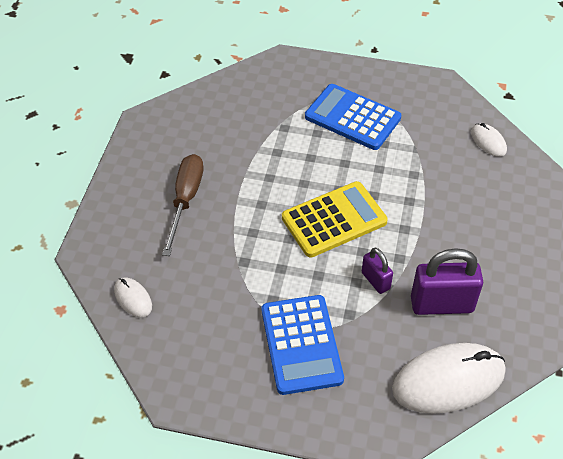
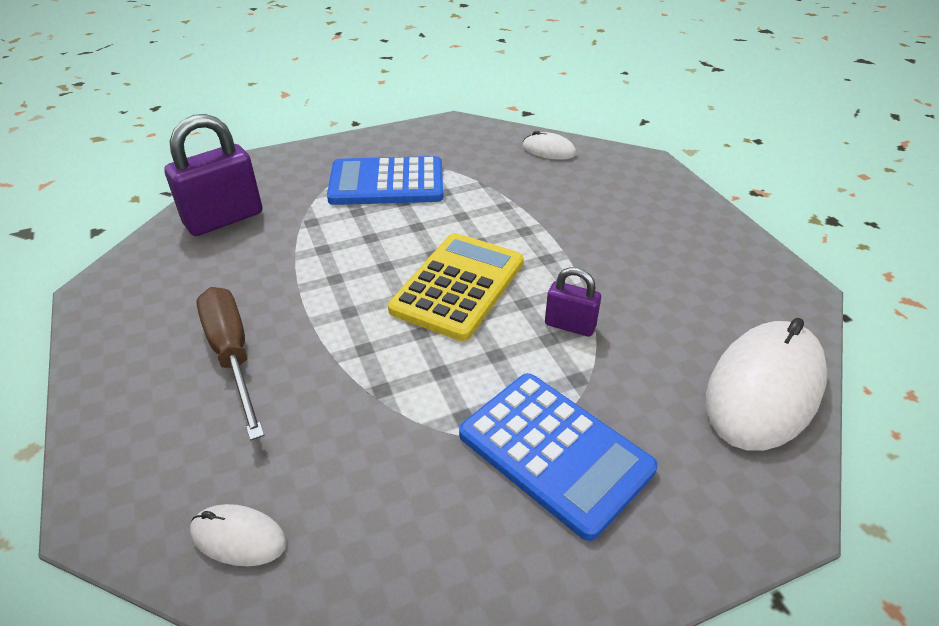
camera: 35 degrees left, 10 degrees down
(441, 304) = (666, 312): purple padlock -> purple padlock (224, 219)

